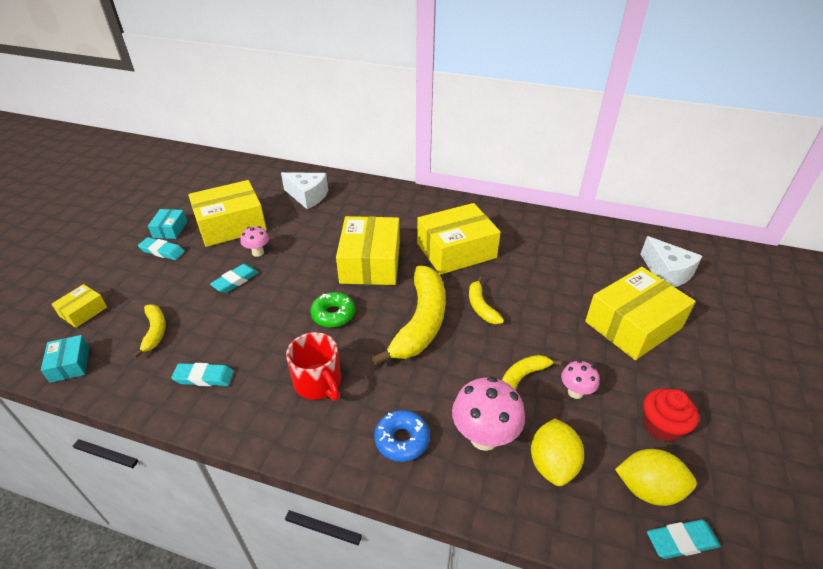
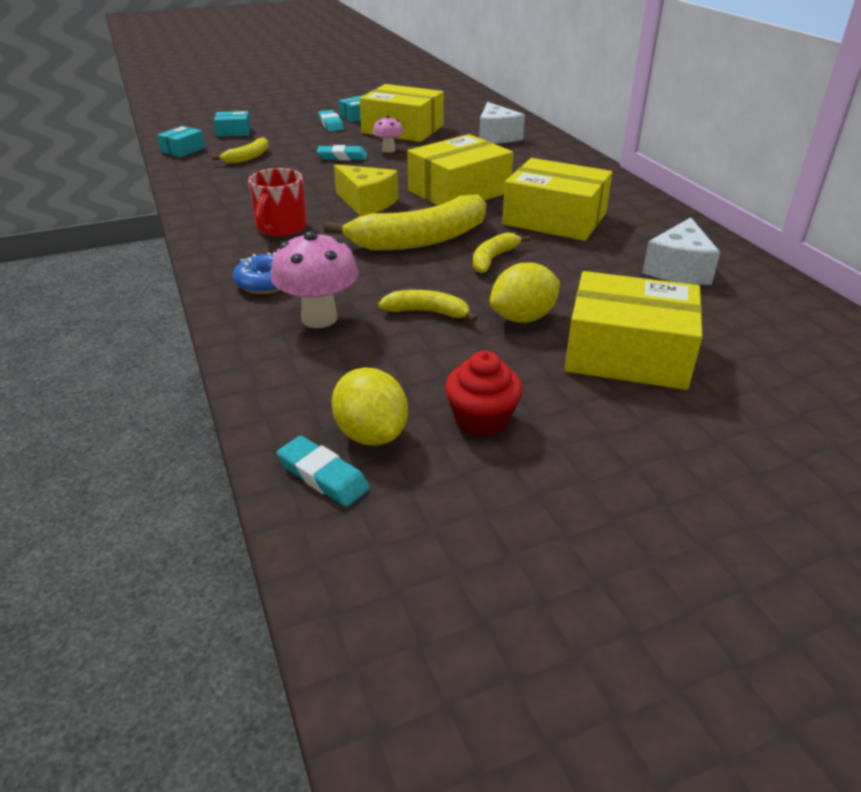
camera: 50 degrees right, 5 degrees down
(83, 311) = (233, 132): yellow box -> turquoise box
(204, 377) = (228, 189): turquoise eraser -> none
(333, 314) = (366, 203): green donut -> yellow cheese
(552, 464) = (332, 365): yellow lemon -> yellow lemon (523, 318)
(575, 392) = (451, 348): pink mushroom -> none
(666, 273) = (781, 350): white cheese -> white cheese (678, 269)

